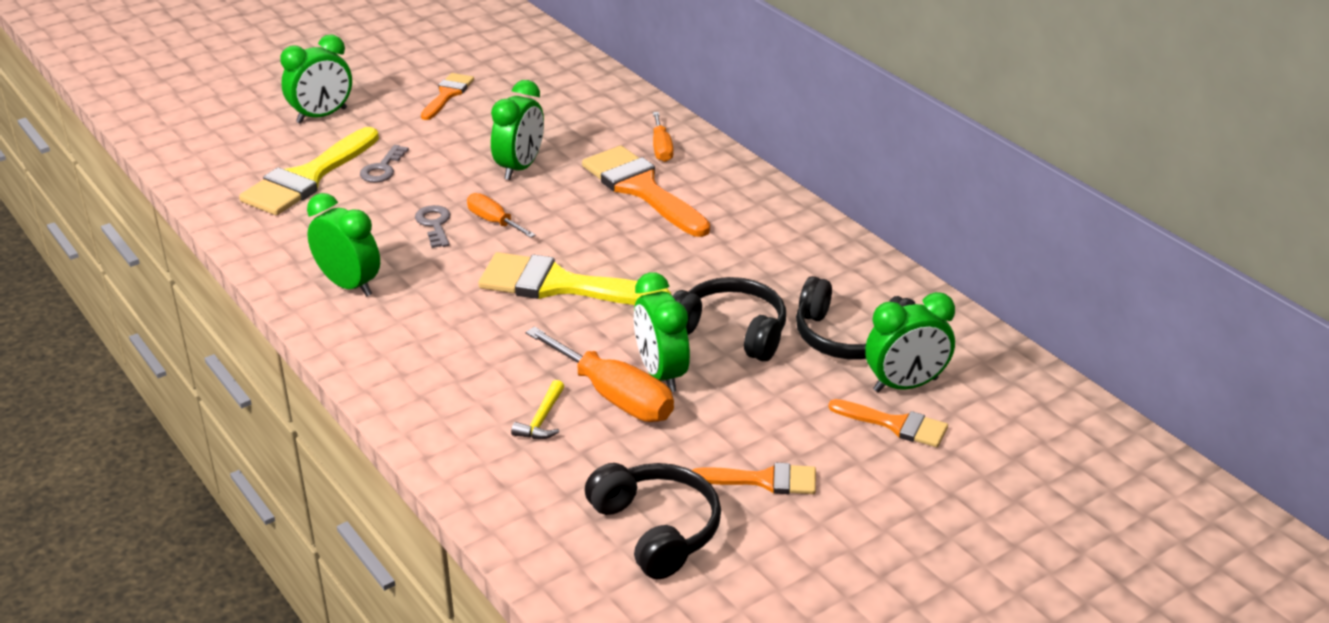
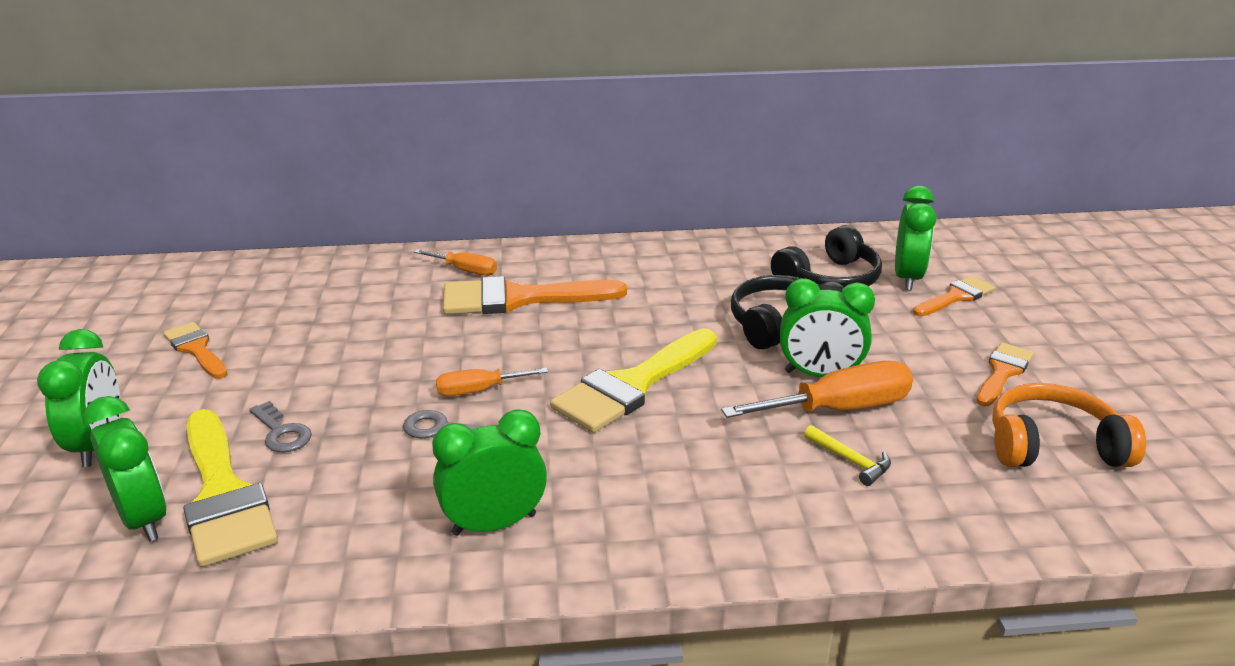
camera: 60 degrees left, 5 degrees down
(520, 167) = (399, 348): green clock -> green clock (144, 519)
(656, 529) = (1053, 446): black headphones -> orange headphones

